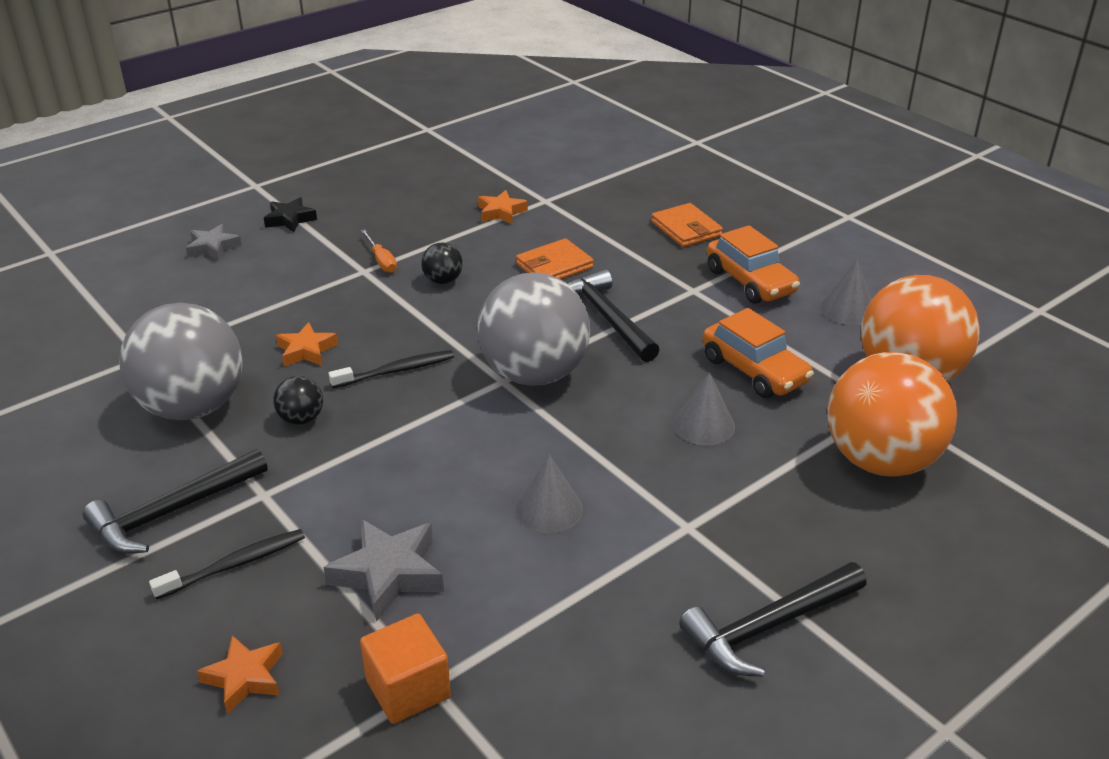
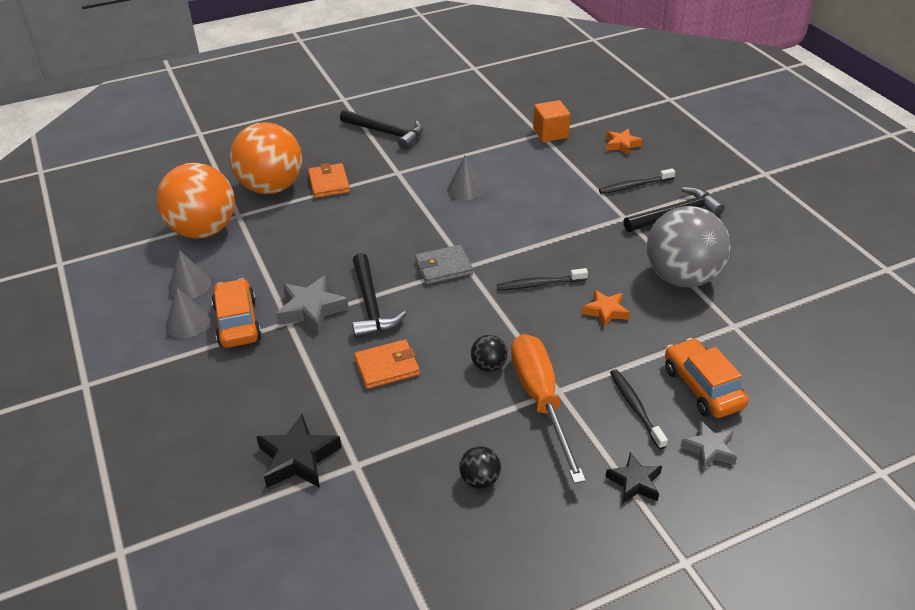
camera: 165 degrees left, 5 degrees up
(281, 267) = (635, 408): none -> black toothbrush
(301, 419) = (605, 258): black ball -> black ball (480, 480)
(381, 260) = (541, 401): orange screwdriver -> orange screwdriver, size x2.34
(388, 573) = (555, 172): grey star -> grey star (311, 309)
(501, 212) = (409, 453): orange star -> none
(534, 374) = (443, 267): grey ball -> grey wallet
(599, 198) = (298, 458): none -> black star
(686, 229) = (243, 394): orange wallet -> orange wallet (329, 183)
(704, 425) = (354, 219): grey cone -> grey cone (187, 322)
(754, 370) = (296, 248): orange car -> orange car (702, 387)
(769, 627) = (386, 133): black hammer -> black hammer turned 45 degrees clockwise

